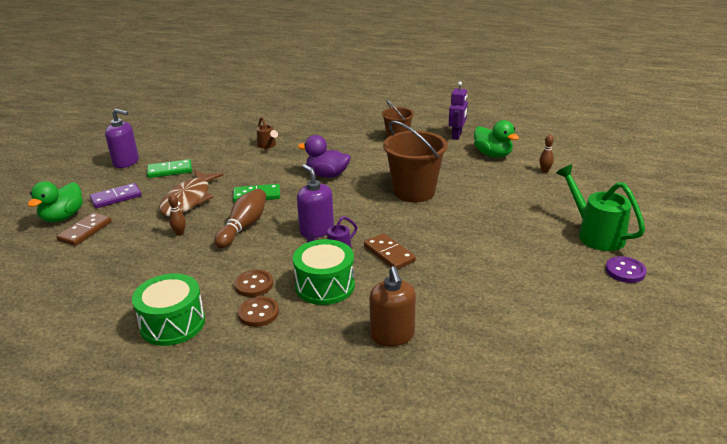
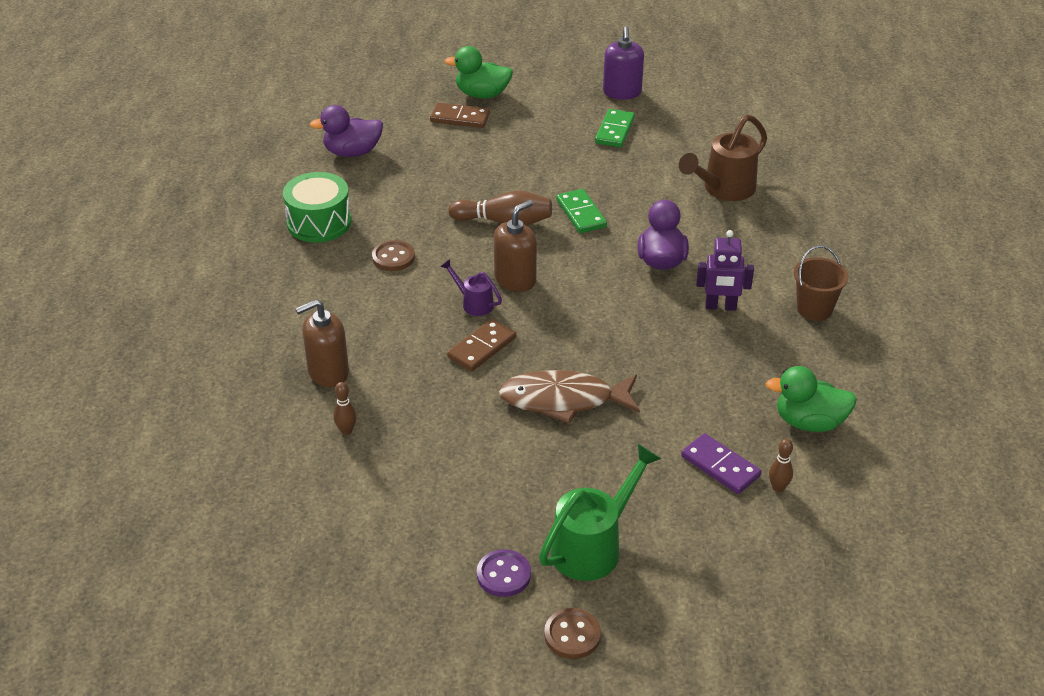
camera: 75 degrees right, 10 degrees up
(78, 294) = (352, 152): none -> purple duck
(116, 197) = (535, 114): purple domino -> purple domino (720, 466)
(170, 171) = (615, 131): green domino -> green domino turned 45 degrees clockwise
(179, 233) = (475, 180): brown bowling pin -> brown bowling pin (346, 430)
(189, 200) = (550, 165): brown fish -> brown fish (563, 400)
(258, 313) = (346, 272): brown button -> brown button (572, 635)
(267, 145) = (724, 189): brown watering can -> brown watering can, size x1.85
(316, 230) = (515, 279): purple soap dispenser -> brown soap dispenser
(325, 286) = (403, 308): green drum -> none
(414, 192) = (646, 349): brown bucket -> none
(457, 136) = (861, 374): purple robot -> purple robot (720, 306)
(493, 155) = (809, 422): green duck -> green duck turned 60 degrees clockwise

